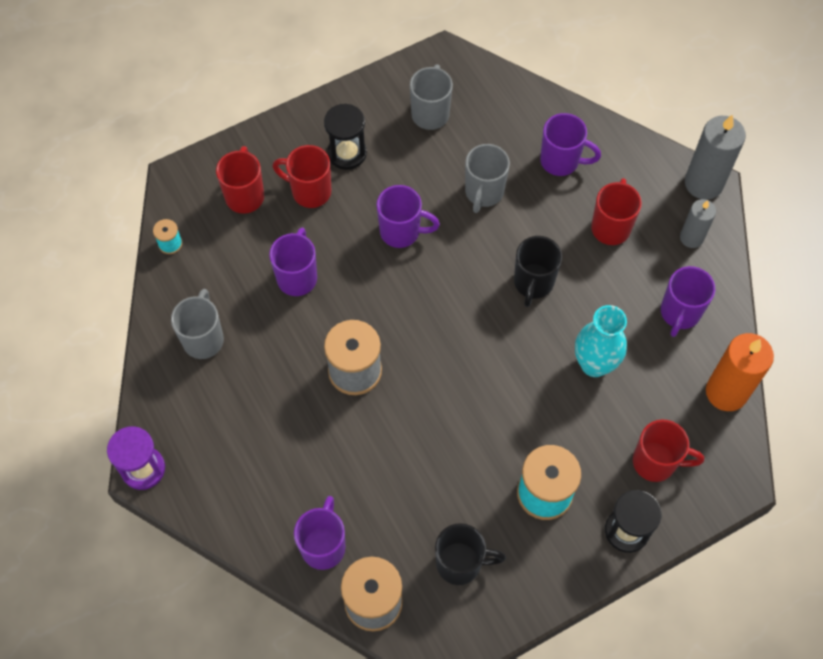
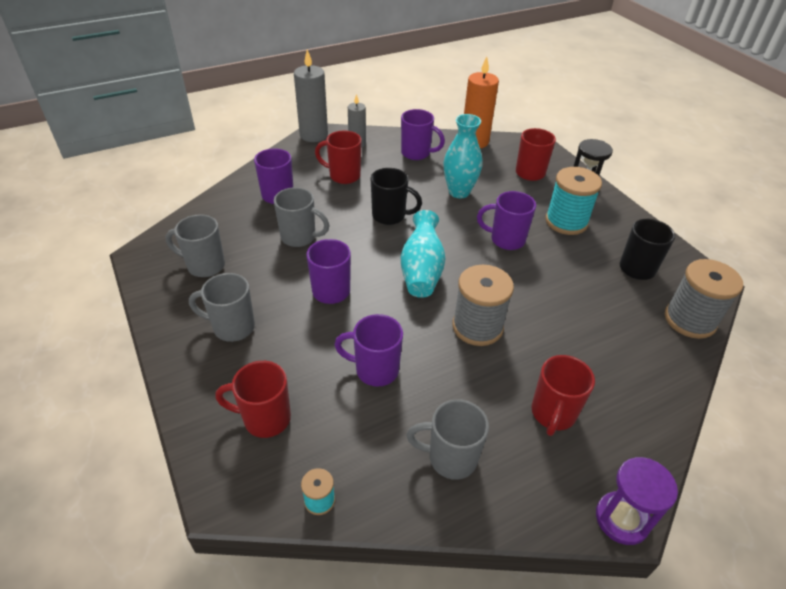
camera: 90 degrees left, 20 degrees down
(310, 191) = (272, 358): red mug -> red mug (552, 414)
(323, 546) = (653, 352): purple mug -> purple mug (506, 240)
(347, 153) = (232, 327): black hourglass -> grey mug
(436, 318) = (421, 271): none -> turquoise vase

